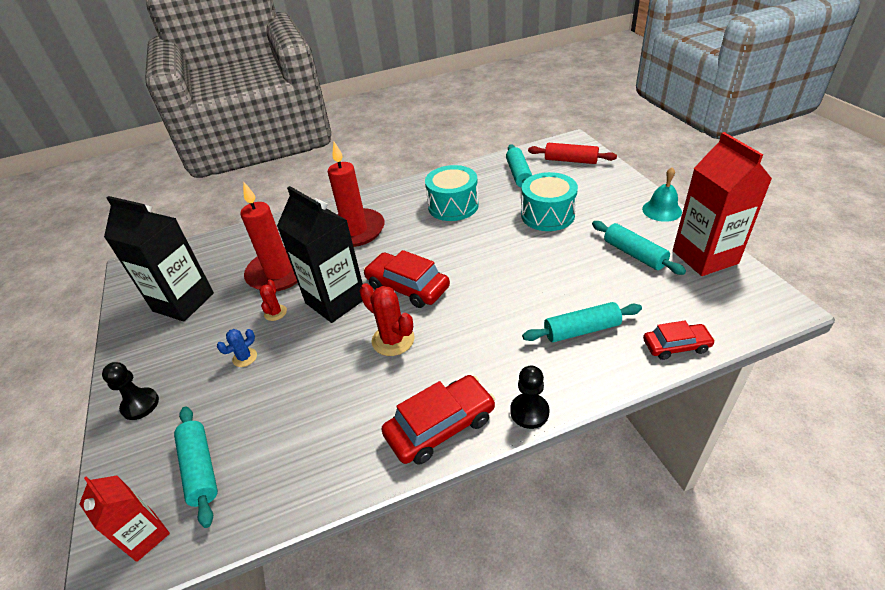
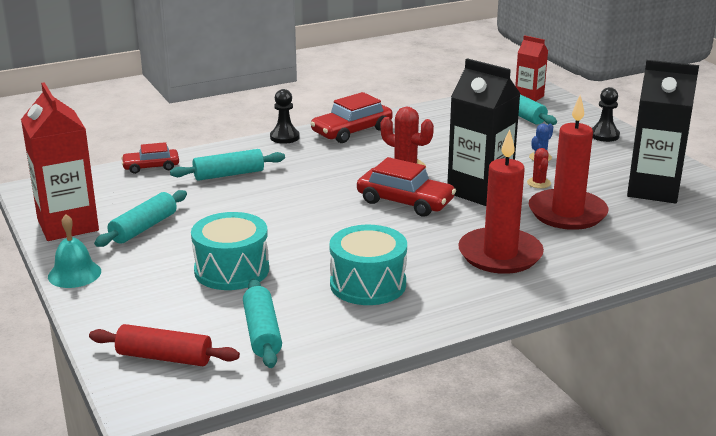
camera: 170 degrees right, 15 degrees down
(634, 254) = (143, 228): turquoise rolling pin -> turquoise rolling pin turned 75 degrees clockwise

